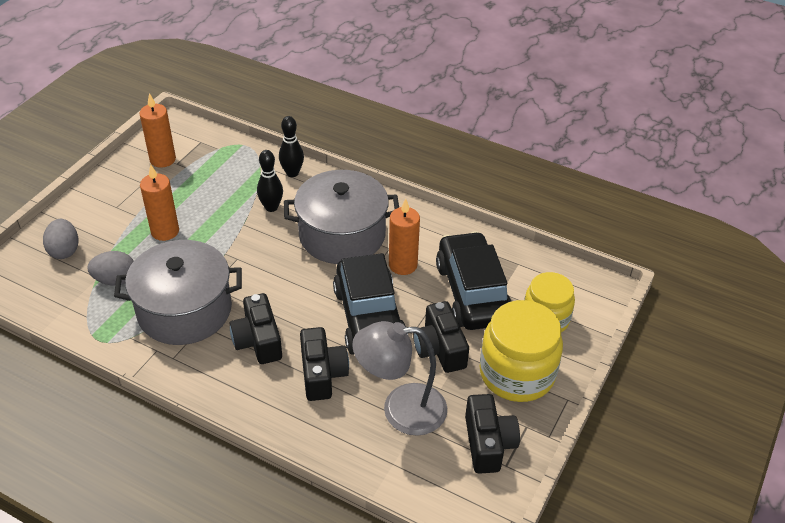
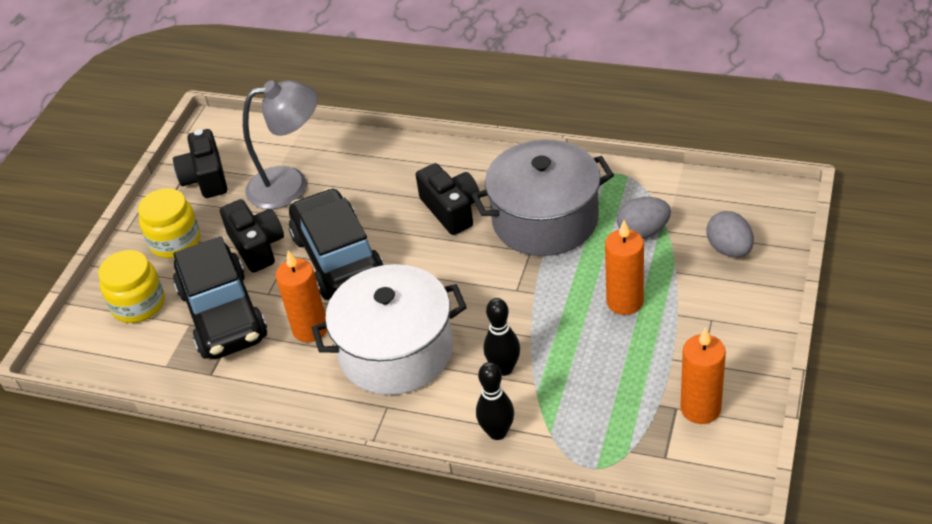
camera: 175 degrees right, 0 degrees up
(322, 374) = (374, 196): black camera -> none
(342, 235) = (396, 351): grey pot -> white pot
(517, 373) = (175, 241): yellow jar -> yellow jar, size x0.66

